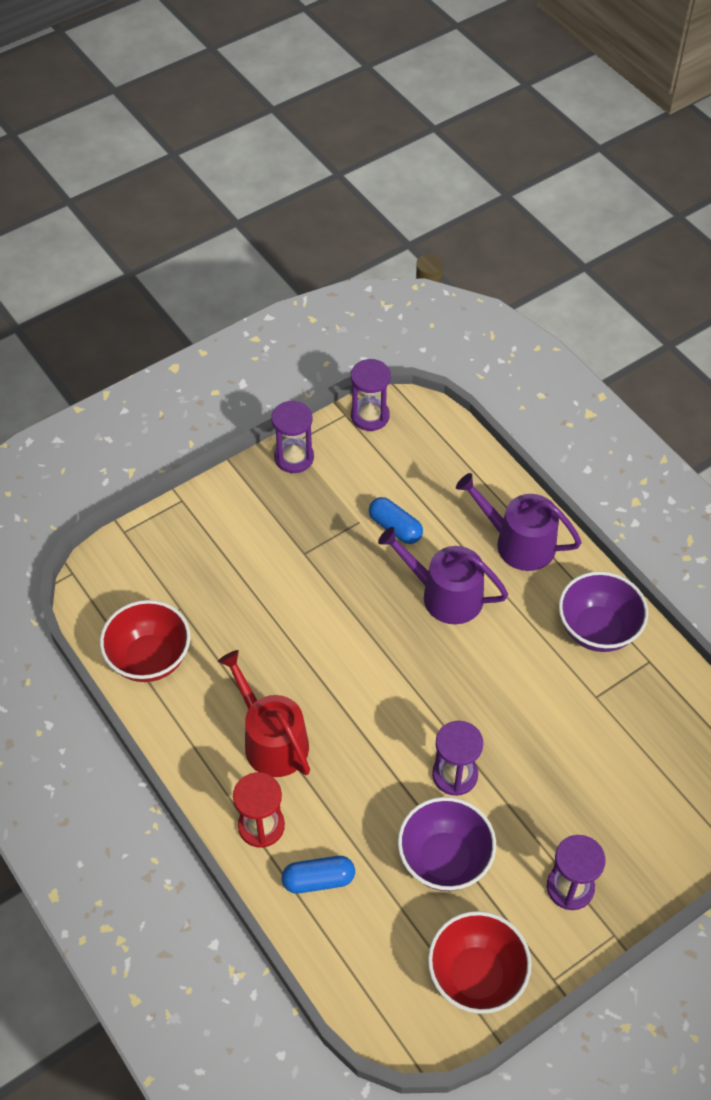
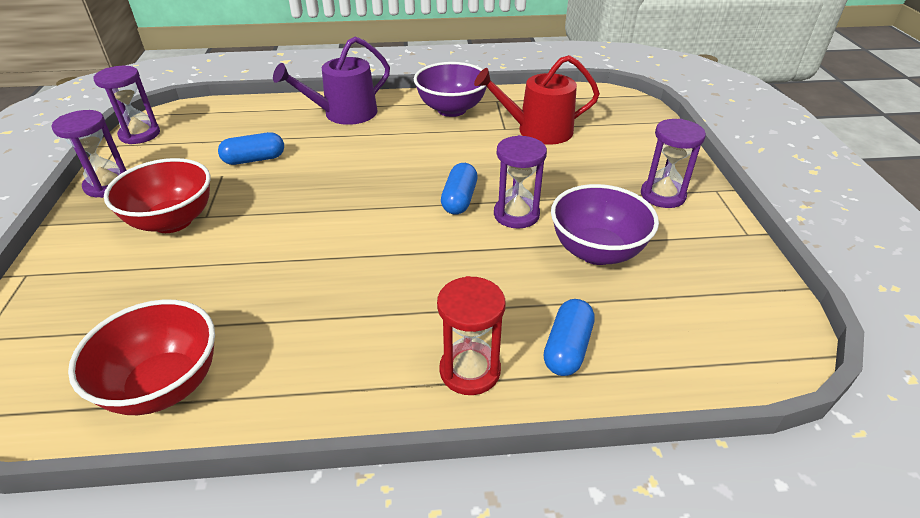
camera: 60 degrees left, 15 degrees down
(271, 740) = (374, 319): red watering can -> red watering can (537, 131)
(444, 595) = (345, 159): purple watering can -> none
(446, 719) = (459, 199): none -> blue capsule
(476, 975) = (729, 277): red bowl -> red bowl (172, 221)

